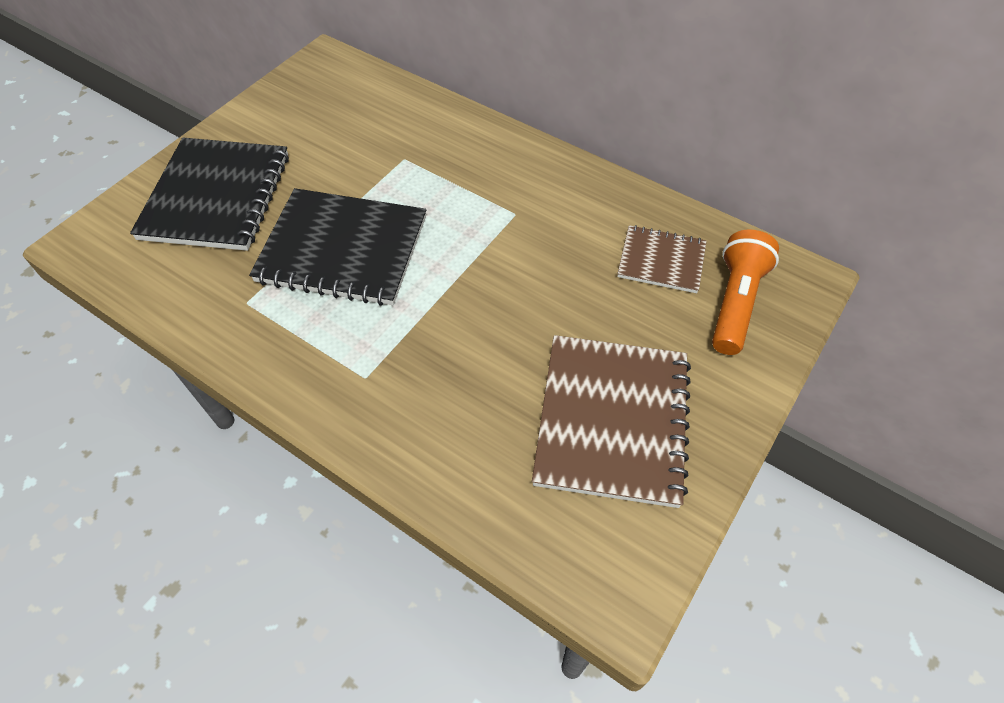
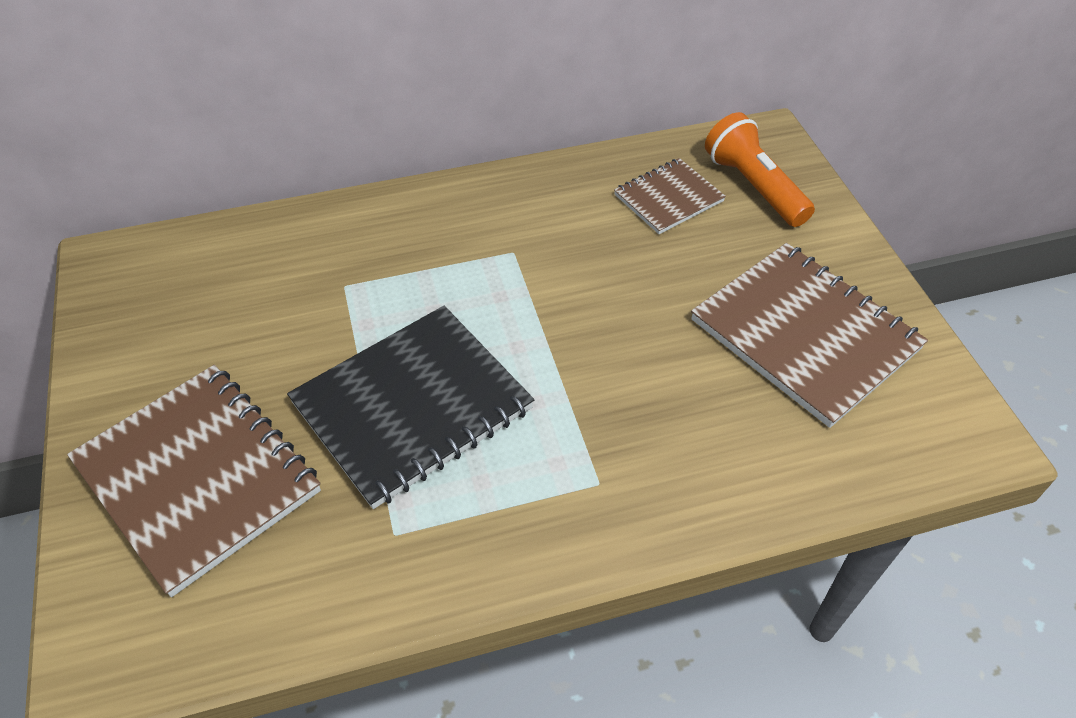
camera: 50 degrees left, 5 degrees down
(216, 196) = (198, 477): black notebook -> brown notebook

